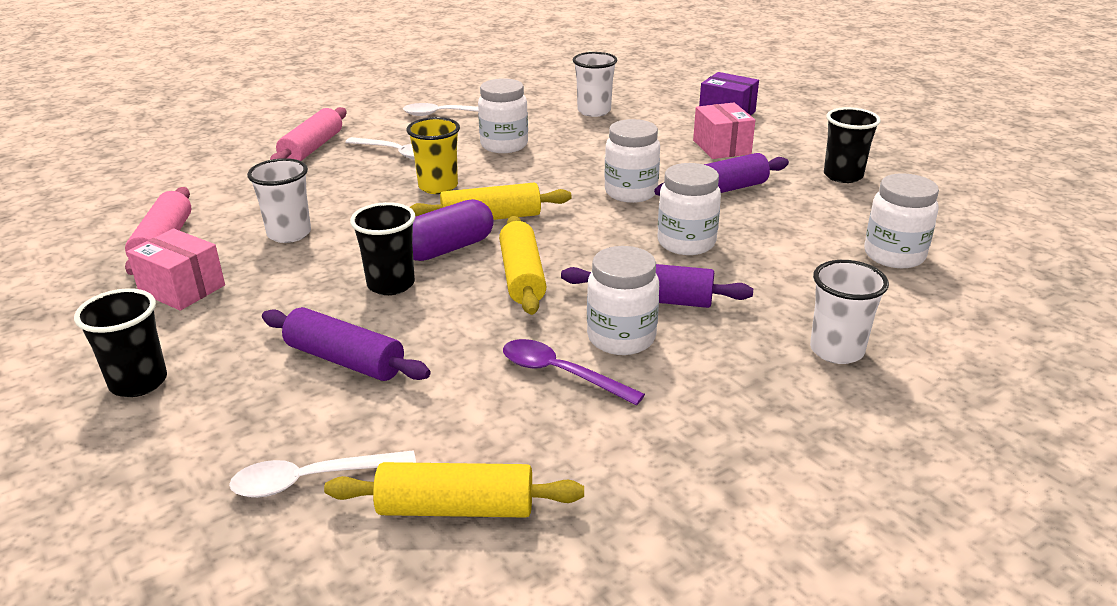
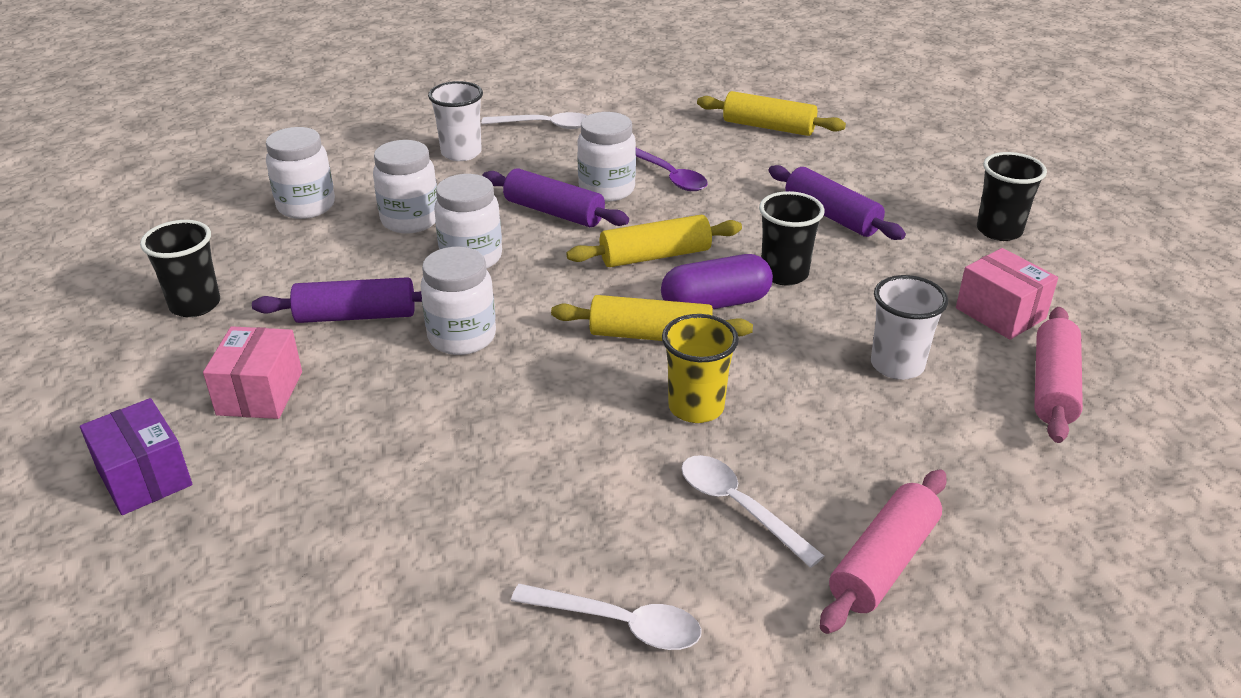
camera: 160 degrees left, 5 degrees up
(312, 480) = (854, 152): white spoon -> white spoon (544, 126)
(504, 145) = (560, 483): white jar -> white jar (410, 220)
(522, 277) = (655, 256): yellow rolling pin -> yellow rolling pin turned 60 degrees clockwise
(594, 111) = (343, 550): white cup -> none

